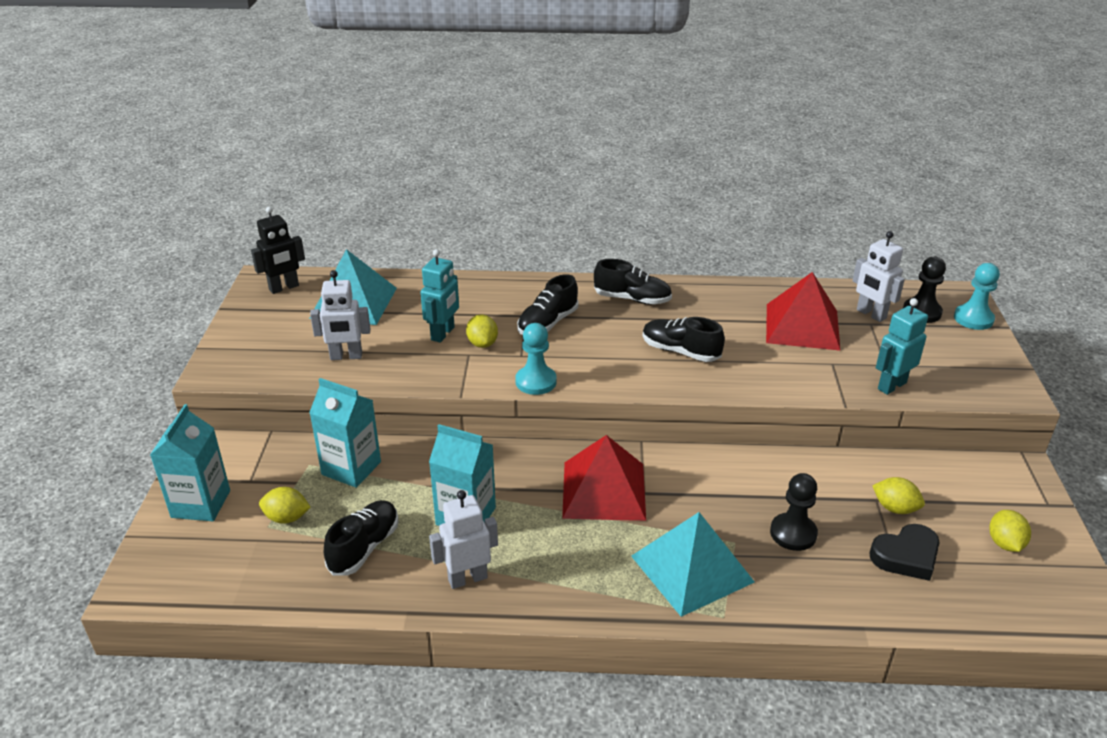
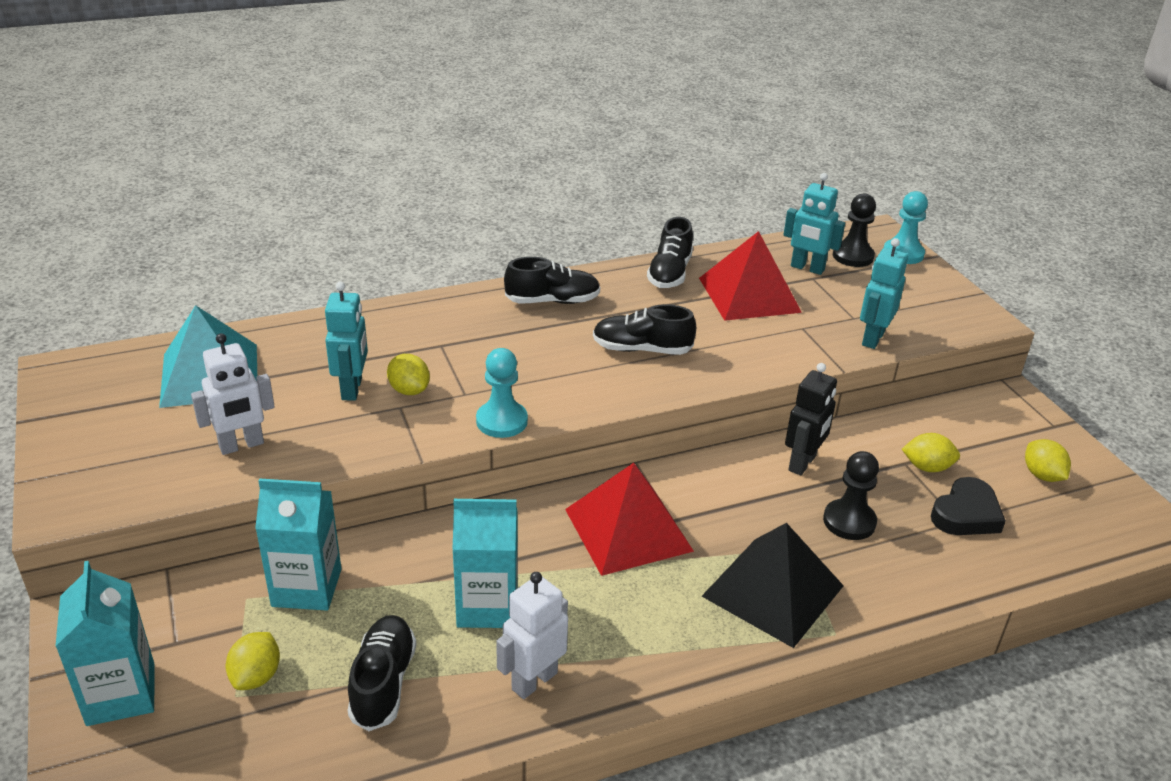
camera: 25 degrees left, 0 degrees up
(284, 288) = (98, 375): black robot -> black robot (802, 463)
(287, 518) = (256, 676): yellow lemon -> yellow lemon turned 60 degrees counterclockwise
(547, 323) = (473, 349): black shoe -> black shoe (669, 273)
(691, 568) = (772, 591): turquoise pyramid -> black pyramid
(871, 314) = (807, 268): white robot -> turquoise robot

